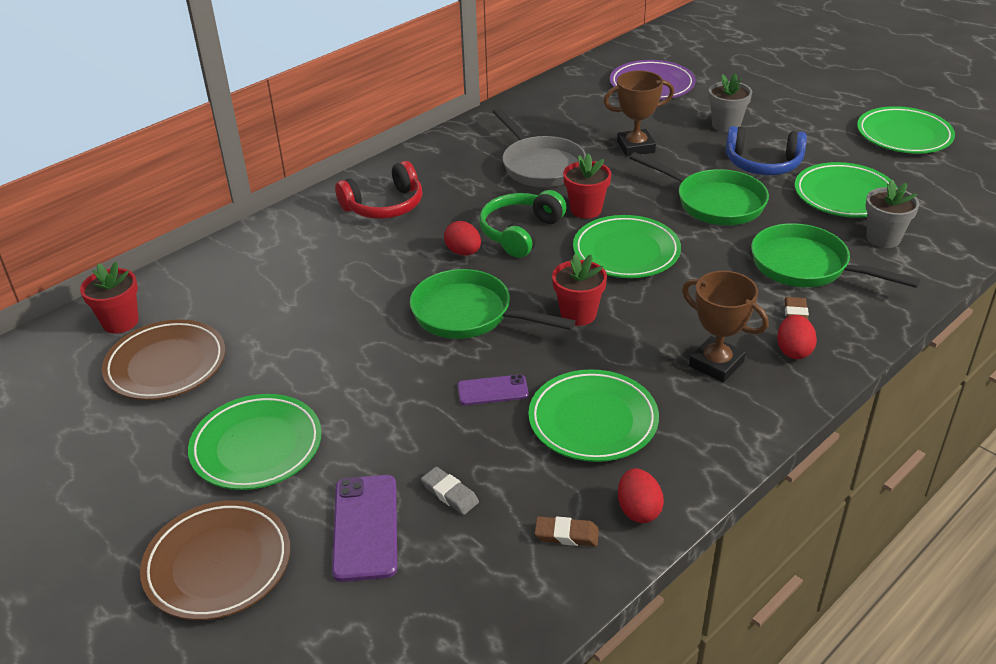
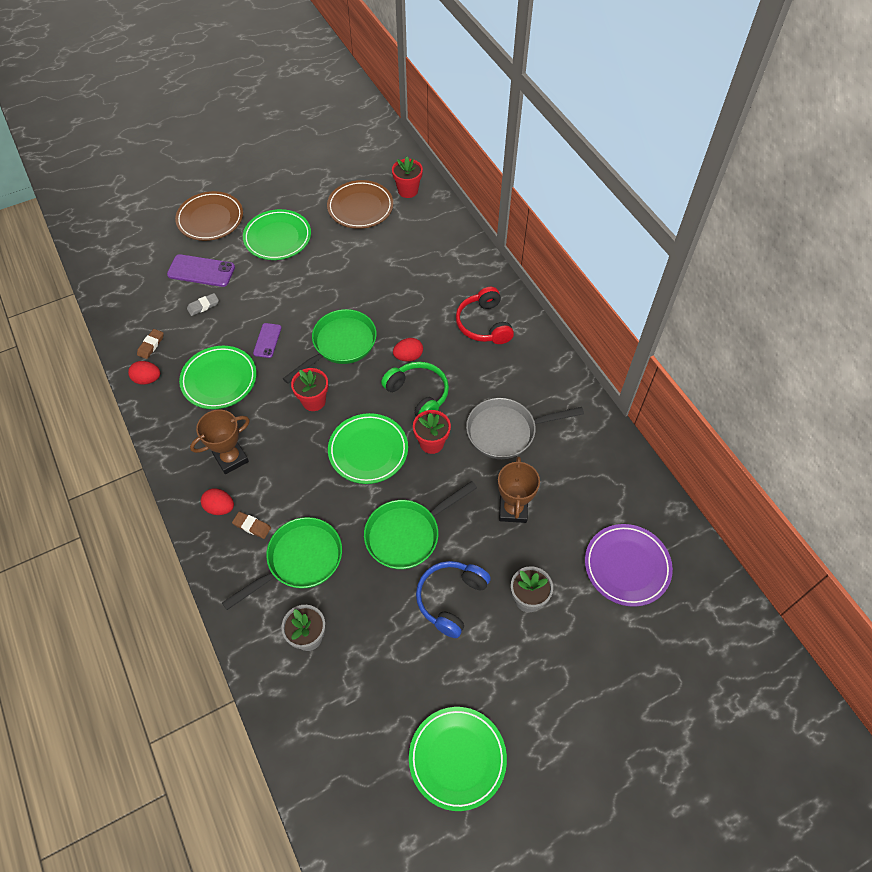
camera: 105 degrees right, 20 degrees up
(844, 195) = (378, 641): green plate -> none

